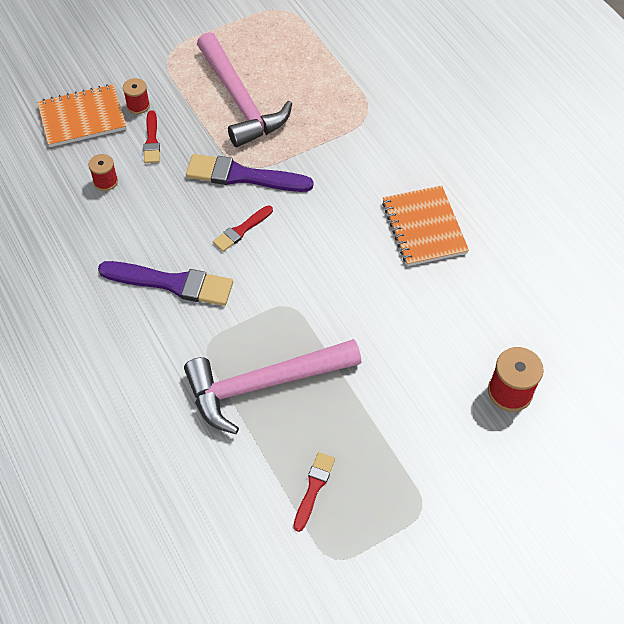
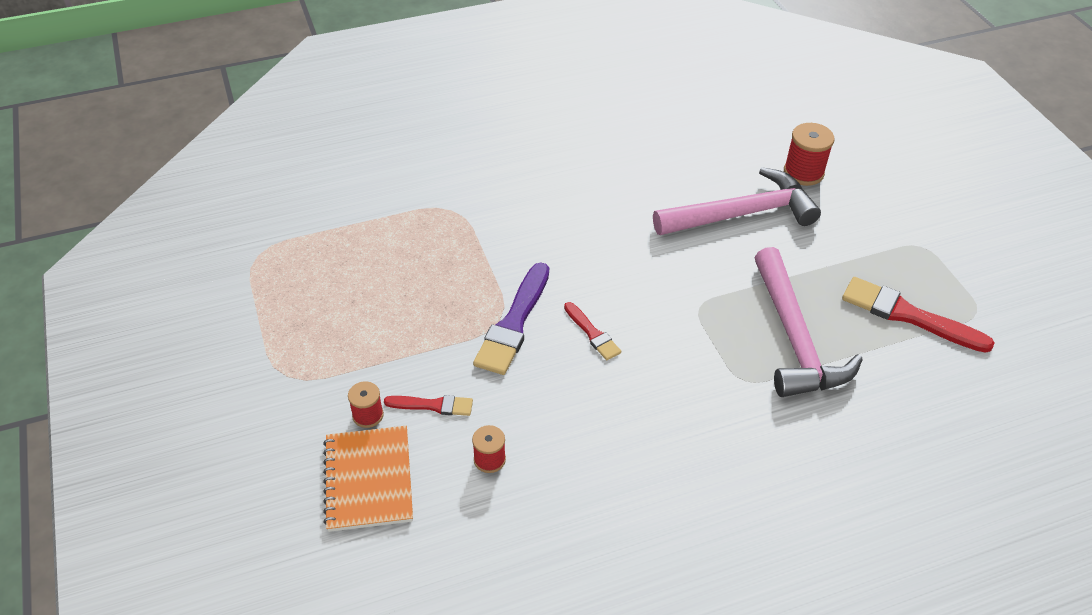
camera: 80 degrees left, 10 degrees down
(172, 283) = (658, 404): purple brush -> none
(240, 101) = (395, 313): pink hammer -> pink hammer (742, 214)
(313, 488) = (908, 315): red brush -> red brush, size x1.82
(424, 227) = (614, 193): orange notebook -> none

